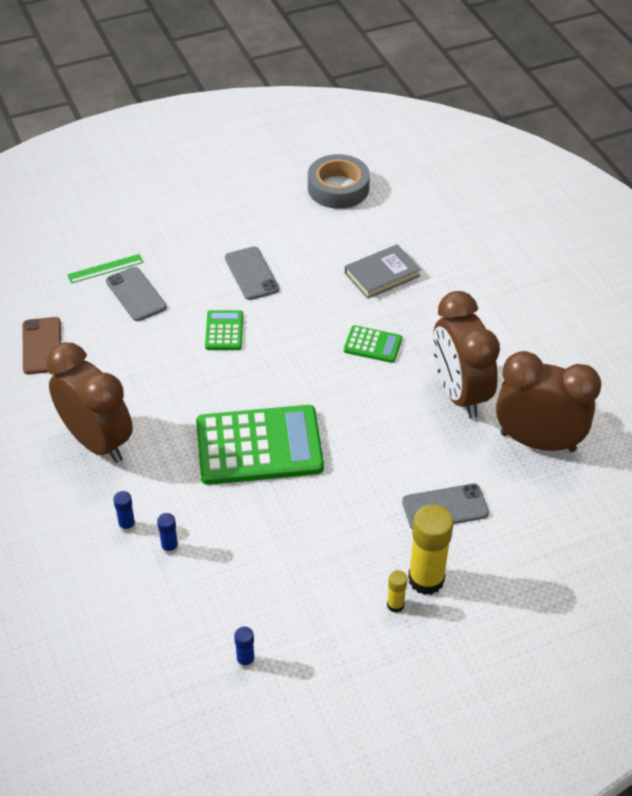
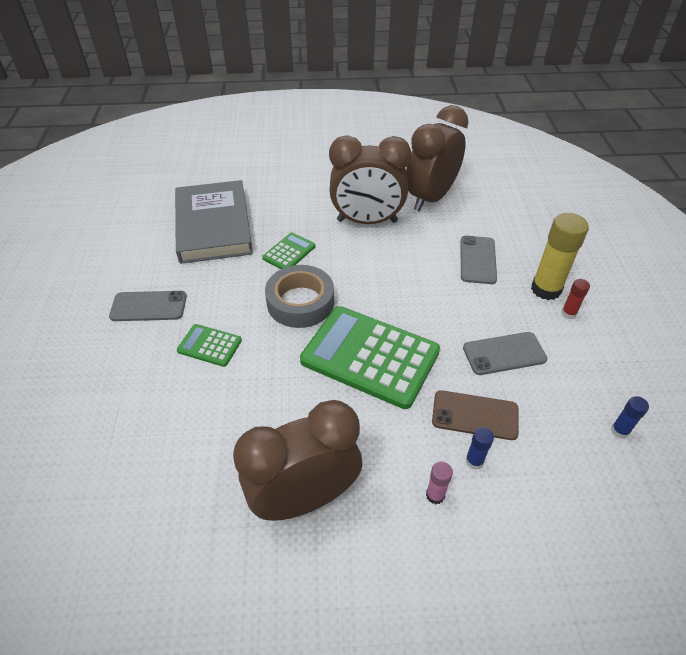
camera: 70 degrees left, 0 degrees up
(42, 346) = (120, 527): brown phone -> brown phone (475, 415)
(105, 268) = (43, 428): green ruler -> none
(127, 526) = (435, 495): blue glue stick -> pink glue stick
(136, 294) = (105, 408): grey phone -> grey phone (504, 354)
(259, 446) = (370, 356): green calculator -> green calculator turned 75 degrees counterclockwise
(338, 188) = (89, 223): grey tape -> grey tape (300, 302)
(382, 274) = (213, 226): grey book -> grey book, size x1.77
(395, 605) = (568, 313): yellow glue stick -> red glue stick

